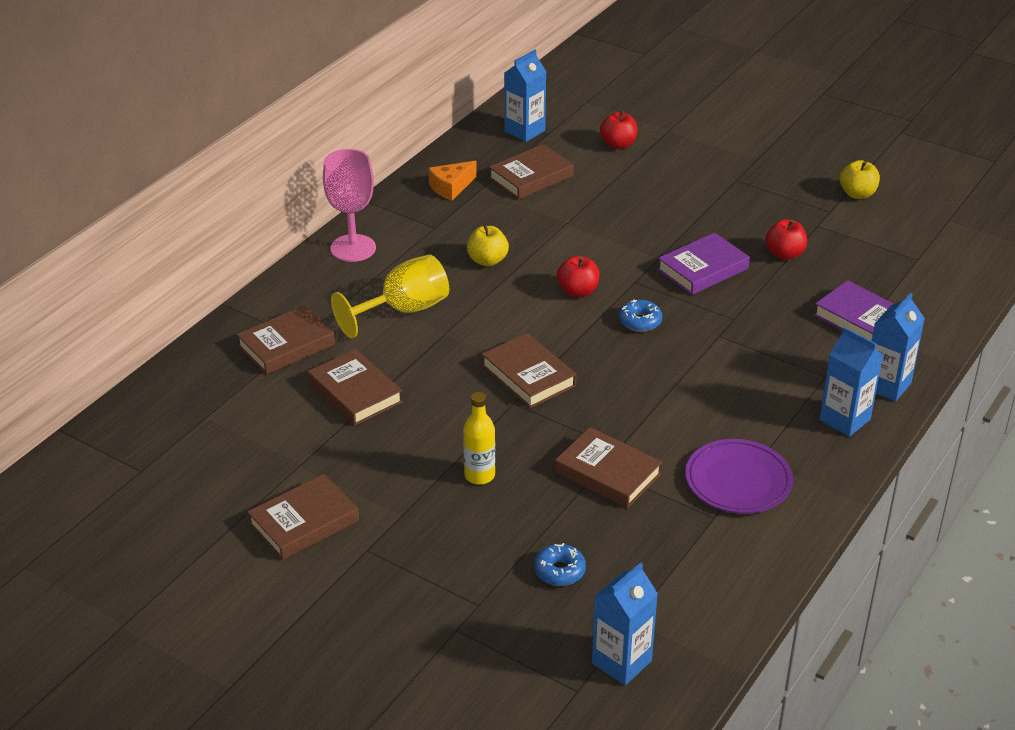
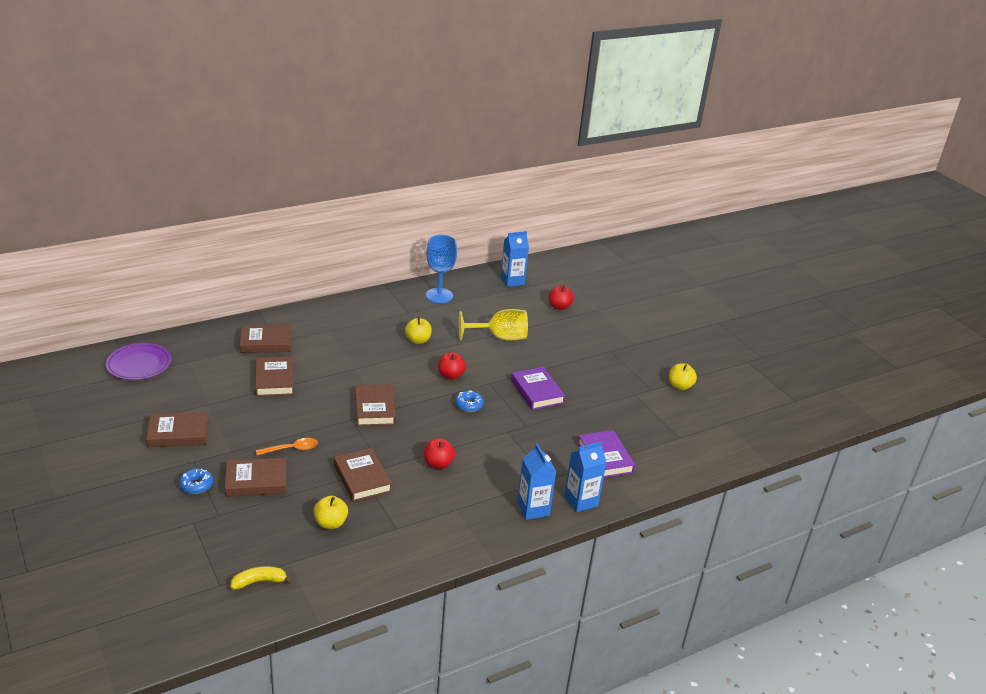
camera: 25 degrees right, 5 degrees down
(353, 248) = (353, 307): pink goblet -> none
(403, 310) = (345, 348): yellow goblet -> yellow goblet (500, 337)
(451, 187) = (439, 295): orange cheese -> blue goblet
(479, 475) = (292, 449): yellow bottle -> orange spoon
(531, 177) = (490, 306): brown book -> brown book (256, 481)
(559, 571) = (279, 518): blue donut -> blue donut (196, 485)
(621, 662) = (259, 582): blue carton -> yellow banana
(630, 548) = (331, 523): none -> yellow apple
(703, 269) = (537, 391): purple book -> purple book turned 75 degrees clockwise
(738, 480) = (432, 514): purple plate -> purple plate (139, 364)
(784, 254) = (596, 402): red apple -> red apple (438, 464)

